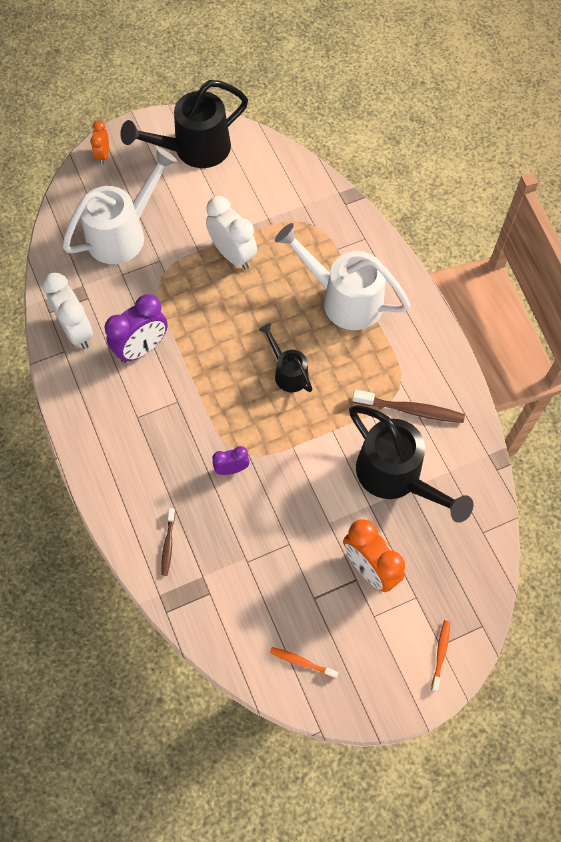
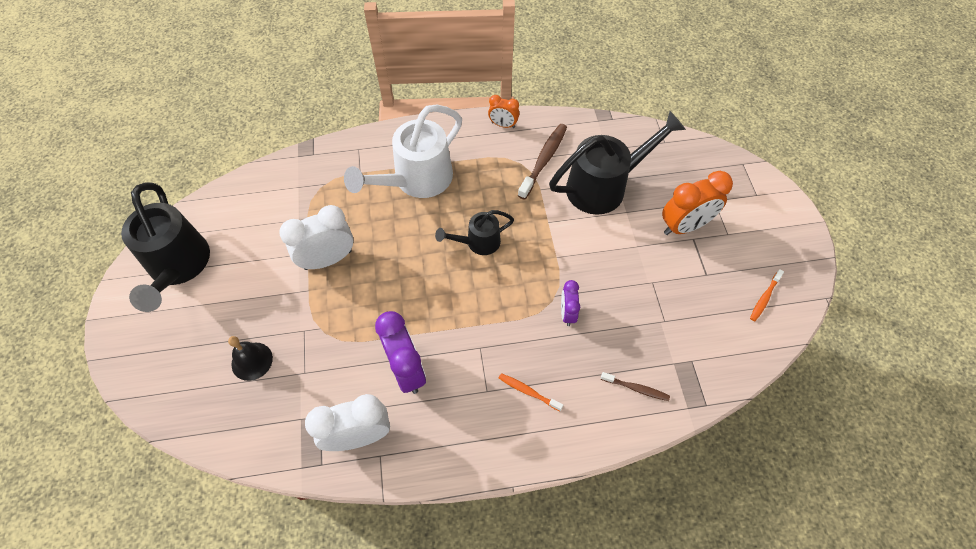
camera: 75 degrees left, 5 degrees down
(103, 155) = (132, 362): orange clock -> orange clock (503, 125)
(123, 234) = (252, 361): white watering can -> black bell
(440, 654) = (764, 196): orange toothbrush -> orange toothbrush (528, 392)

